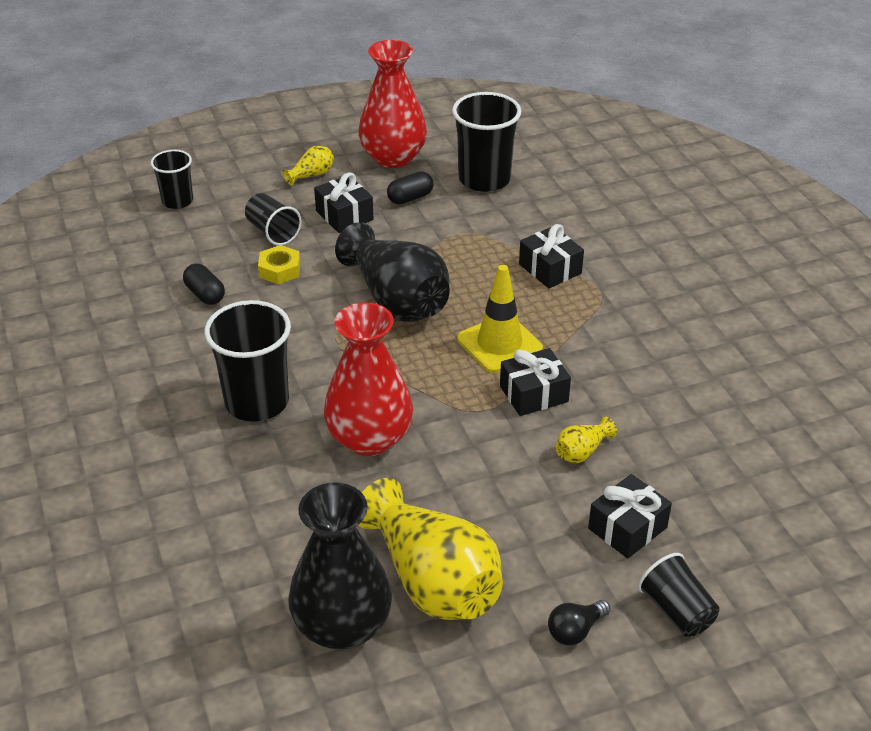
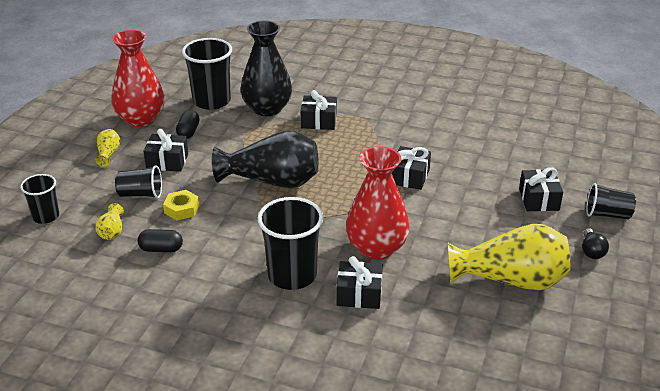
camera: 50 degrees left, 5 degrees down
(276, 467) = (359, 294): none -> black gift
(342, 626) = (513, 329): black vase -> black vase (267, 108)
(499, 344) = (357, 167): yellow traffic cone -> none
(582, 451) = (470, 184): yellow vase -> yellow vase (112, 231)

